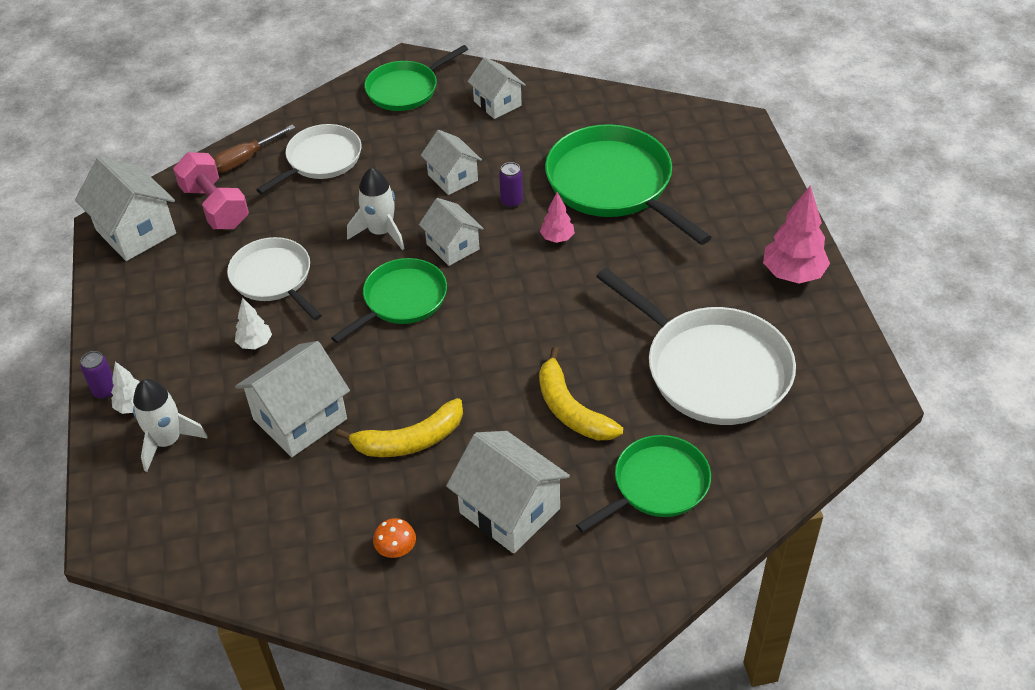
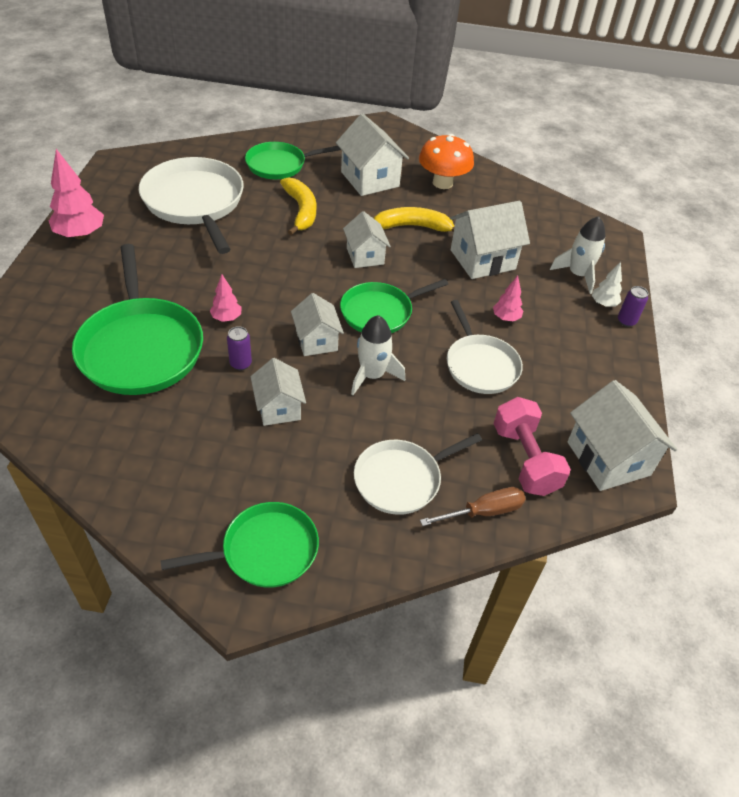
camera: 165 degrees left, 0 degrees up
(255, 343) = (505, 318): white tree -> pink tree
(396, 550) = (442, 183): orange mushroom -> orange mushroom, size x2.13
(497, 103) = (176, 485): white house -> white house (365, 256)

